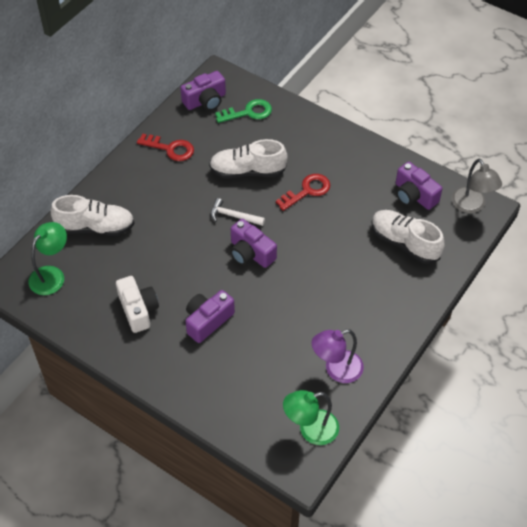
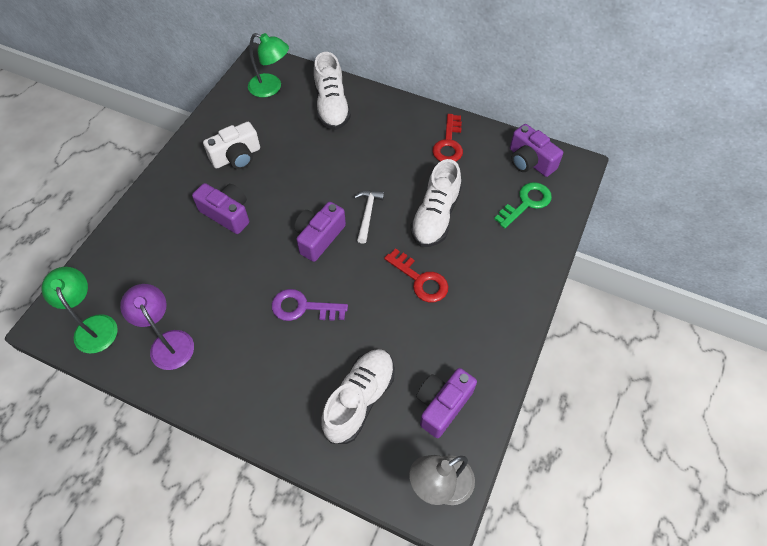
camera: 80 degrees right, 5 degrees up
(247, 171) = (435, 217): white shoe -> white shoe turned 150 degrees counterclockwise
(248, 112) = (526, 203): green key -> green key turned 105 degrees counterclockwise
(319, 271) = (303, 307): none -> purple key

